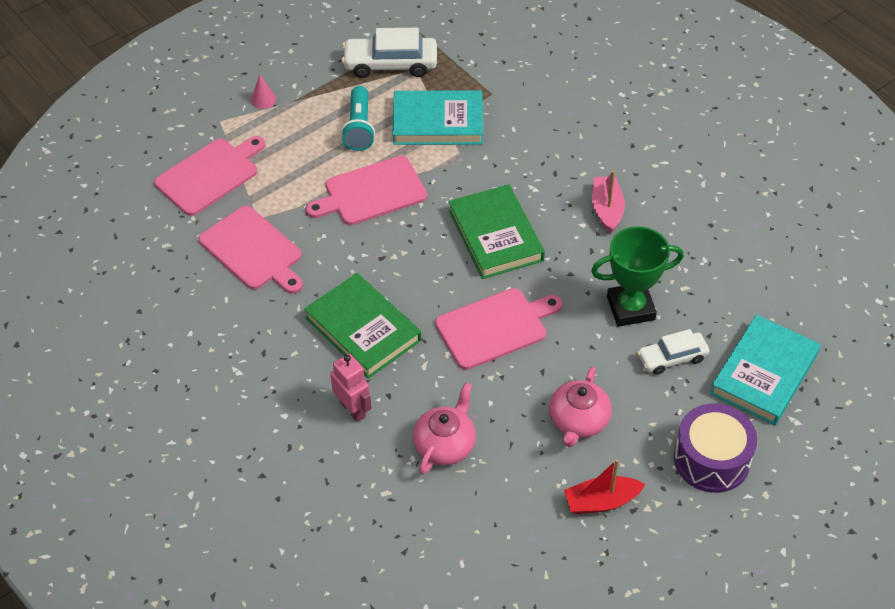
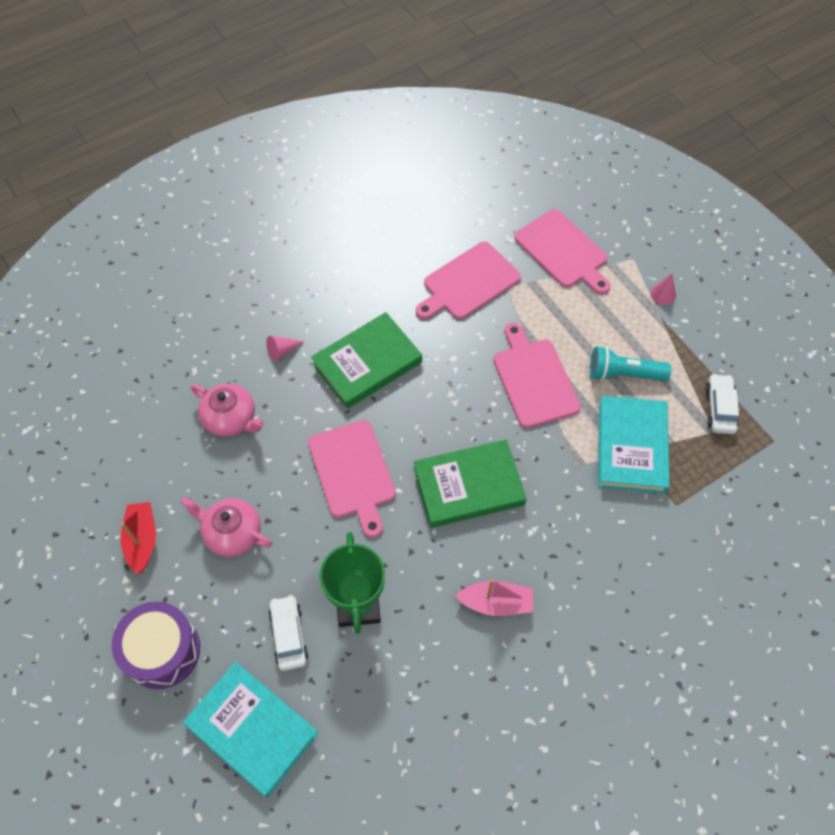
camera: 95 degrees right, 10 degrees up
(353, 409) = (282, 351): pink robot -> pink cone
(390, 64) = (720, 408): white car -> white car, size x0.63

